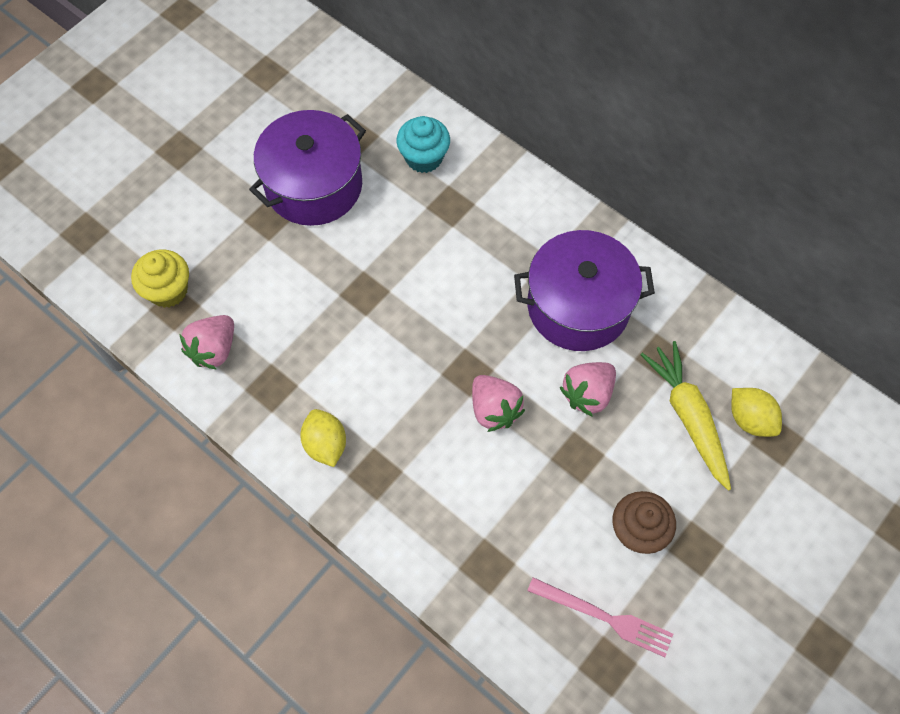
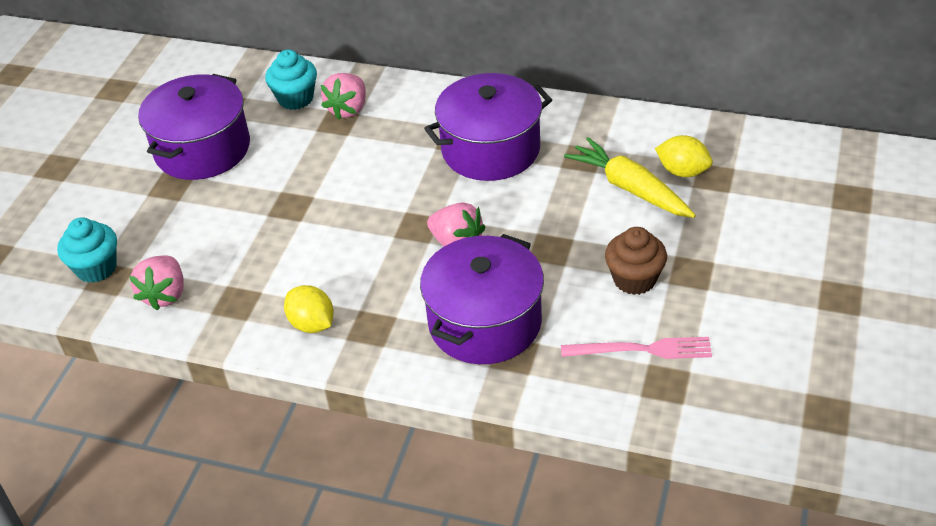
camera: 20 degrees left, 20 degrees down
(168, 290) = (96, 268): yellow cupcake -> turquoise cupcake
(477, 516) = (485, 322): none -> purple pot
(587, 394) = (534, 204): pink strawberry -> pink strawberry (348, 109)

